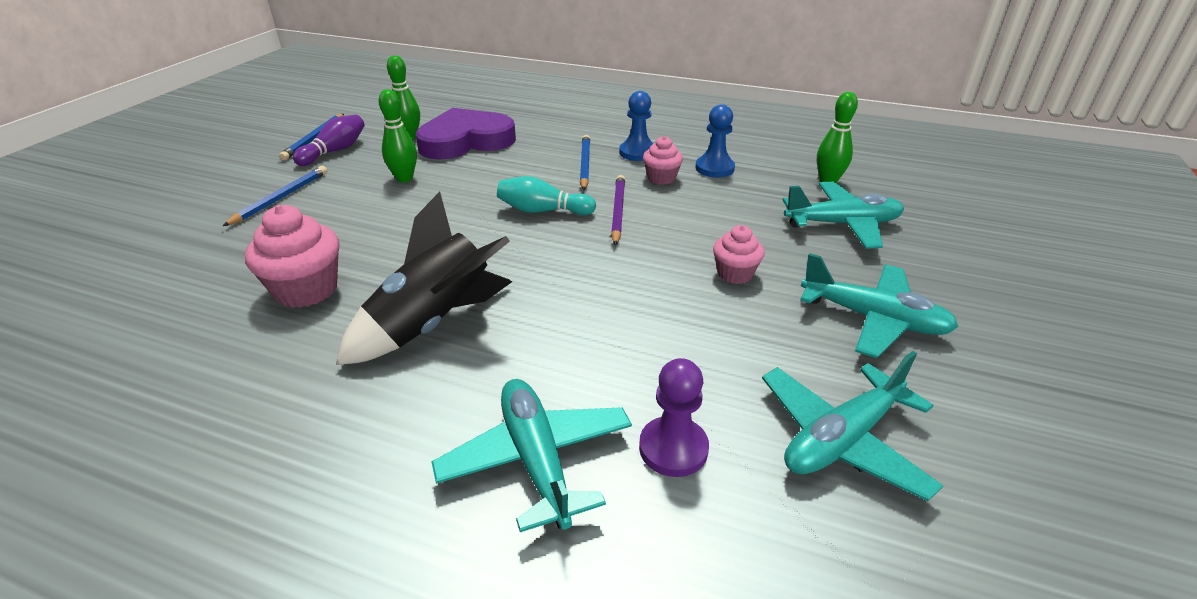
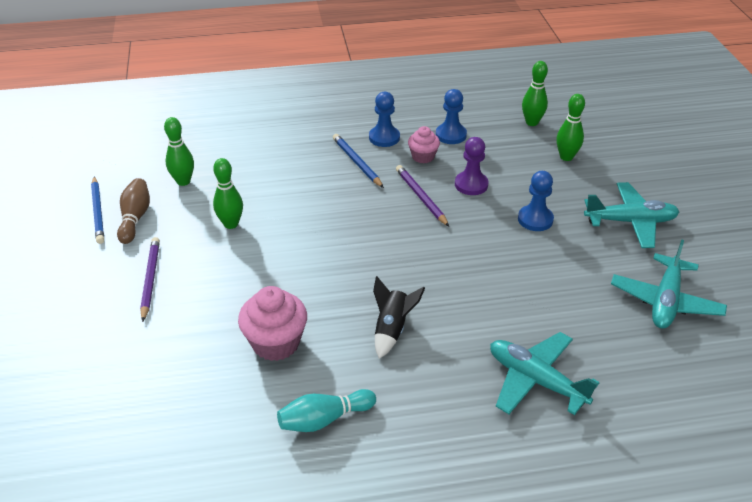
camera: 30 degrees left, 5 degrees up
(281, 198) = (150, 279): blue pencil -> purple pencil
(335, 151) = (135, 218): purple bowling pin -> brown bowling pin
(434, 323) = (392, 329): black rocket -> black rocket, size x0.58
(466, 141) = (238, 170): purple heart -> none
(543, 211) = (369, 215): turquoise bowling pin -> turquoise bowling pin (324, 419)
(673, 448) = (594, 342): purple pawn -> purple pawn (471, 184)
(734, 274) = (535, 219): pink cupcake -> blue pawn
(842, 224) = (566, 157): turquoise plane -> green bowling pin

